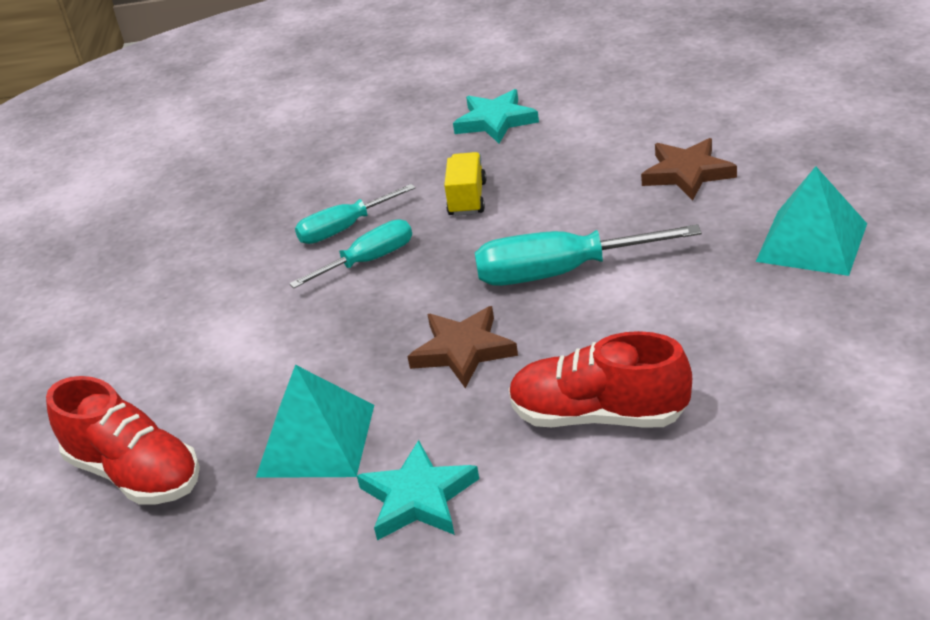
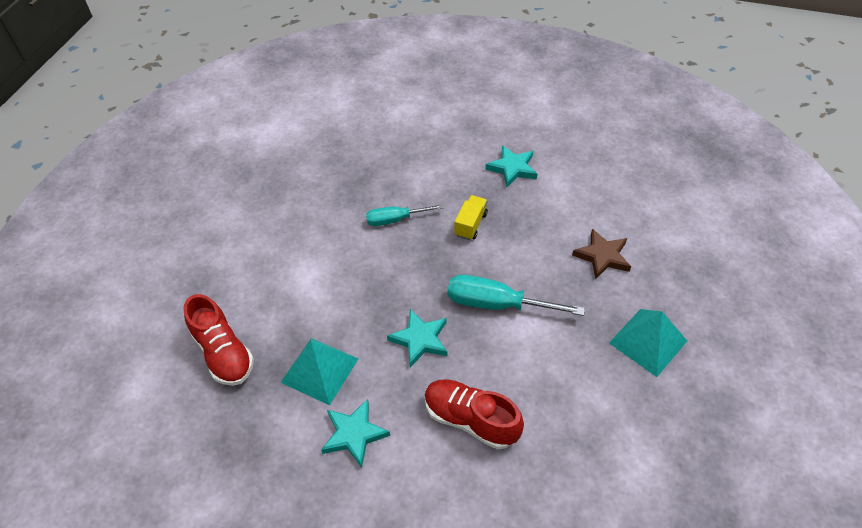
camera: 15 degrees right, 15 degrees up
(369, 261) = (398, 250): turquoise screwdriver -> none
(463, 350) = (420, 340): brown star -> turquoise star

